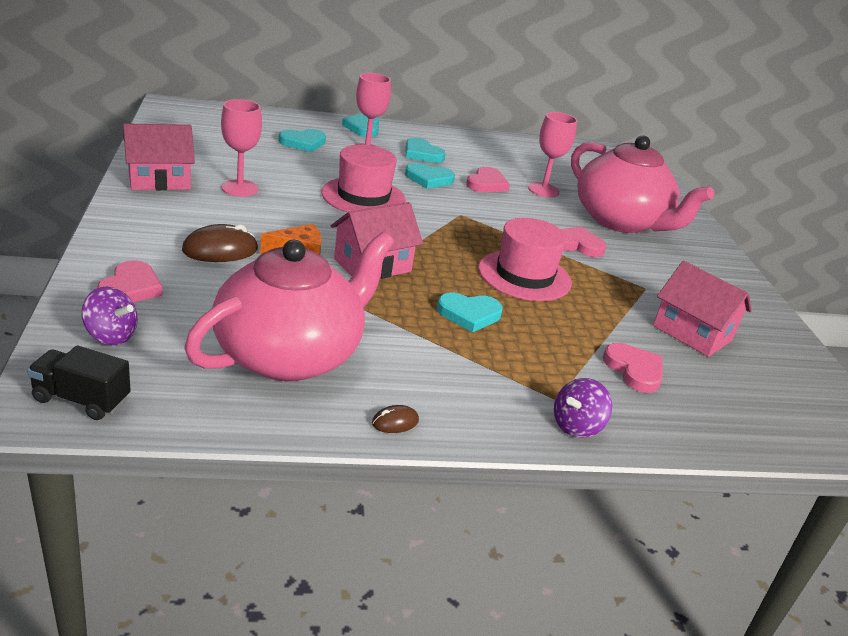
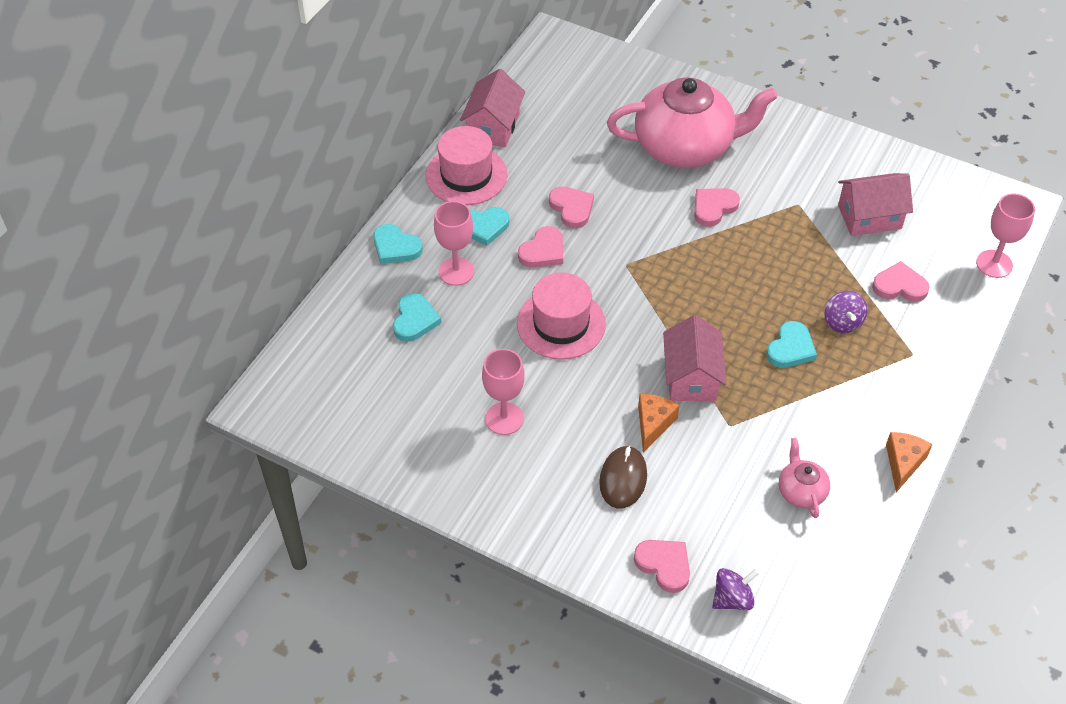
camera: 50 degrees left, 20 degrees up
(81, 399) = (810, 639): black truck -> none
(159, 180) = (460, 480): pink house -> pink house (493, 126)
(290, 354) = (801, 491): pink teapot -> pink teapot, size x0.43
(395, 422) = (903, 463): brown mouse -> orange cheese
(428, 179) = (543, 251): turquoise heart -> pink heart
(524, 275) = (748, 277): pink hat -> pink hat (466, 175)
(543, 190) = (602, 169): pink goblet -> pink goblet (994, 264)
(576, 426) = (946, 360): purple spinning top -> purple spinning top (842, 322)

